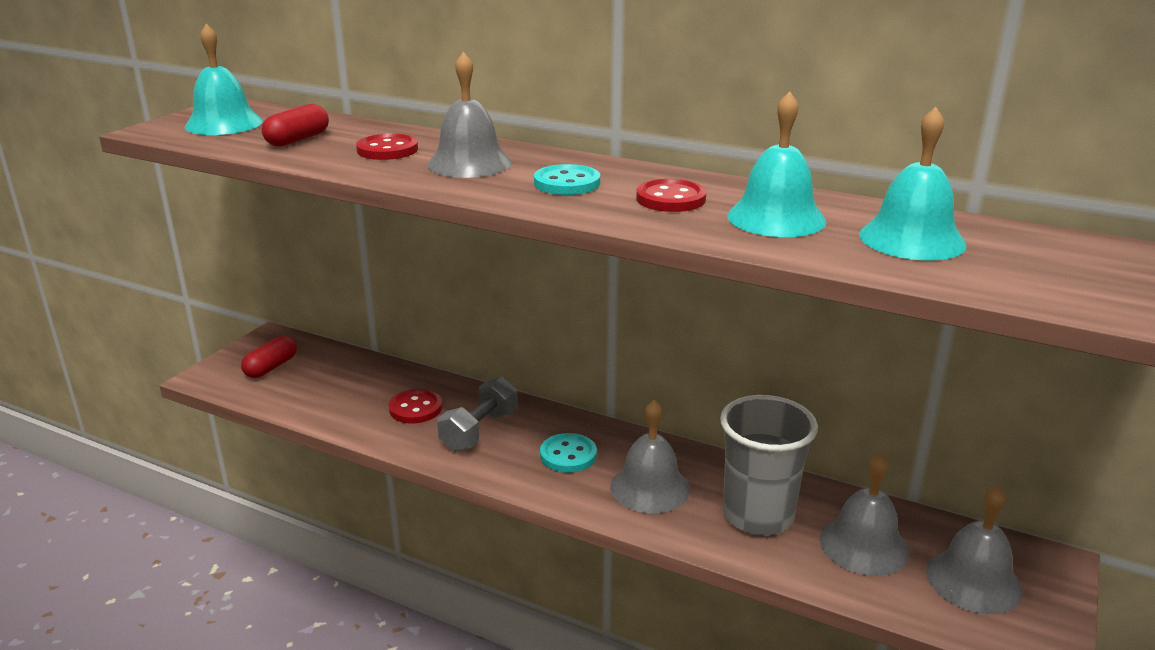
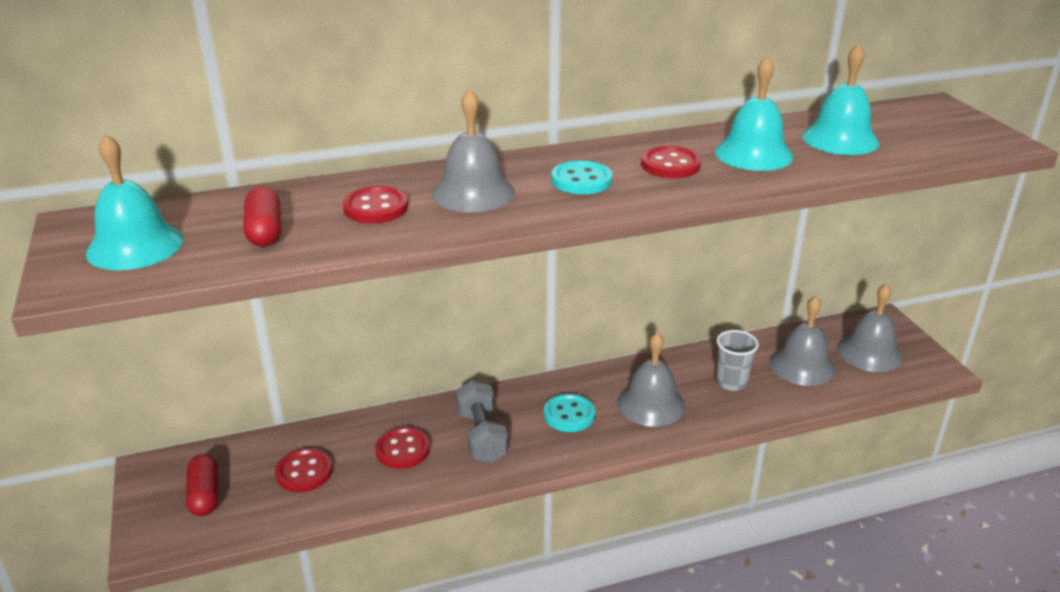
camera: 45 degrees left, 5 degrees up
(339, 386) = (304, 472): none -> red button
(758, 515) = (731, 382): grey cup -> grey cup, size x0.56

